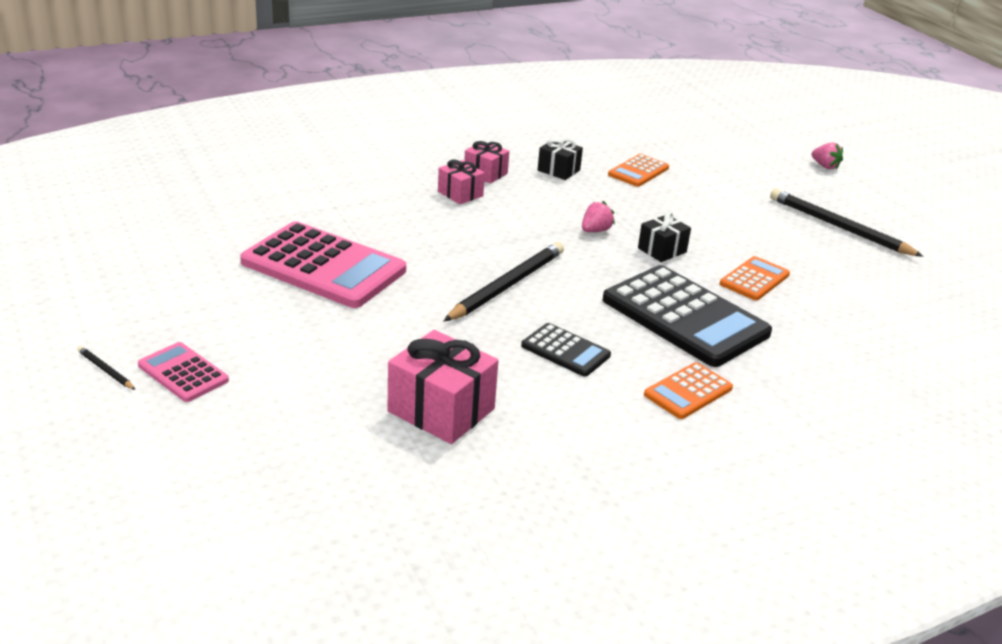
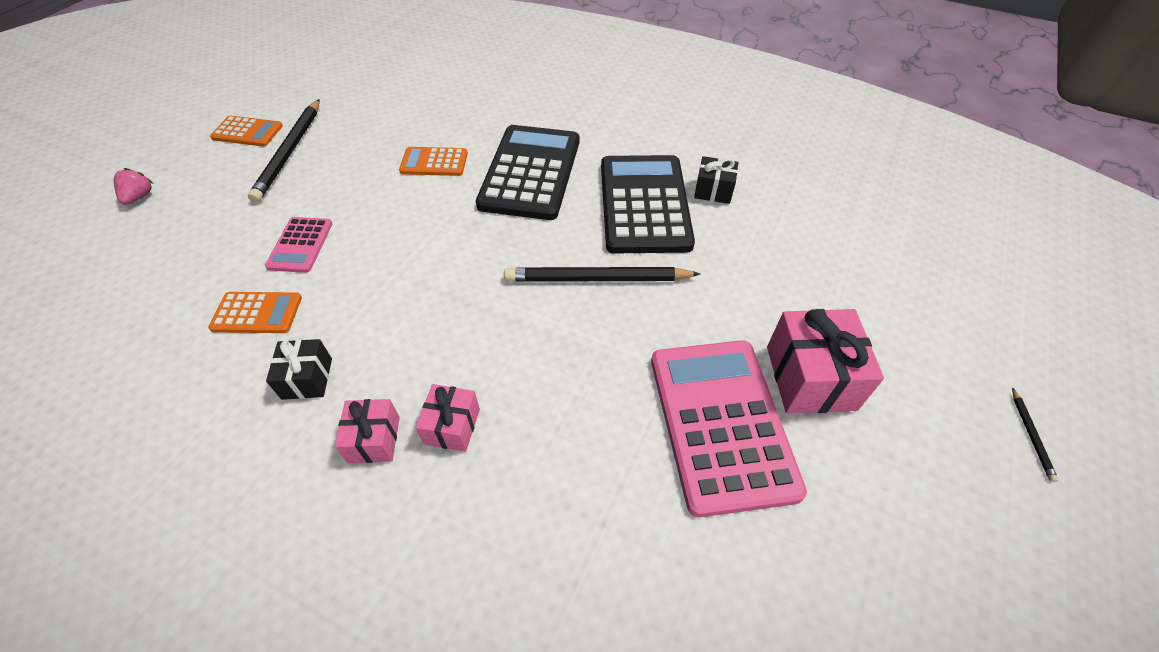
camera: 125 degrees left, 20 degrees up
(183, 373) = (956, 382): pink calculator -> pink calculator (300, 245)
(441, 410) = (781, 222): pink gift -> pink gift (810, 377)
(565, 351) = (644, 204): black calculator -> black calculator, size x2.01
(595, 230) = (436, 277): pink strawberry -> none
(662, 250) = (433, 223): black gift -> black gift (713, 190)
(688, 391) = (619, 139): orange calculator -> orange calculator (247, 132)

